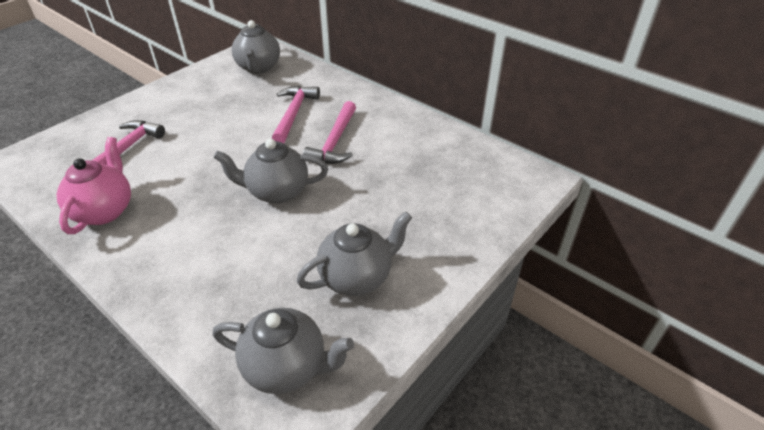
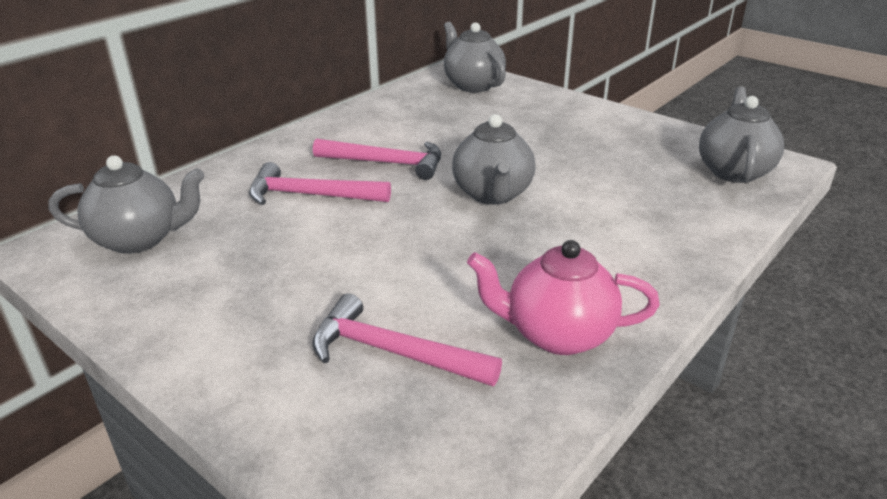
camera: 90 degrees left, 10 degrees down
(357, 277) = (614, 145): grey teapot -> grey teapot (473, 85)

